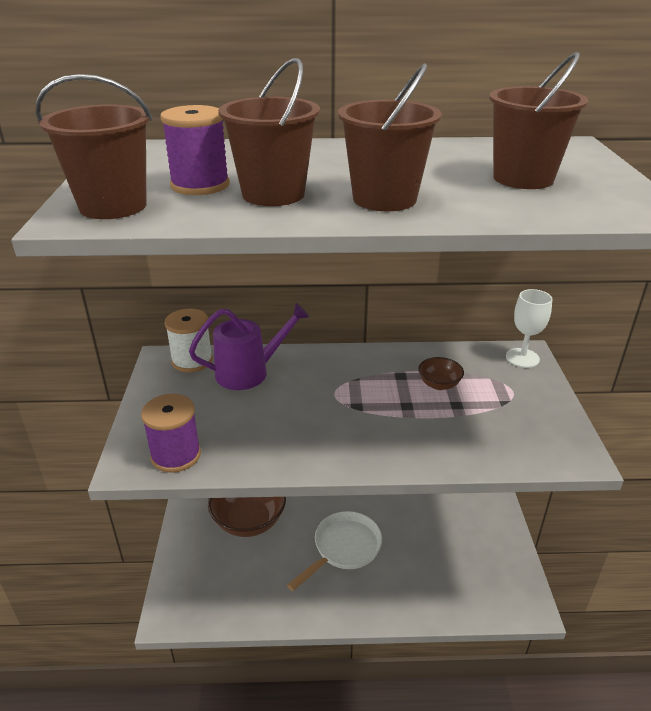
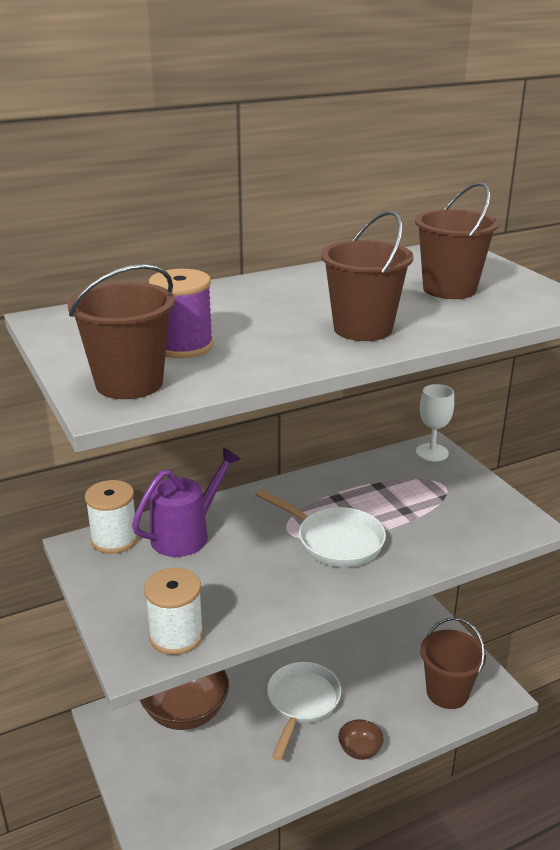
camera: 25 degrees left, 5 degrees down
(176, 455) = (176, 635): purple spool -> white spool
(273, 194) = (263, 342): brown bucket -> brown bucket (447, 692)
(369, 414) = (334, 541): none -> white pan
(439, 384) = (377, 496): brown bowl -> brown bowl (360, 749)

